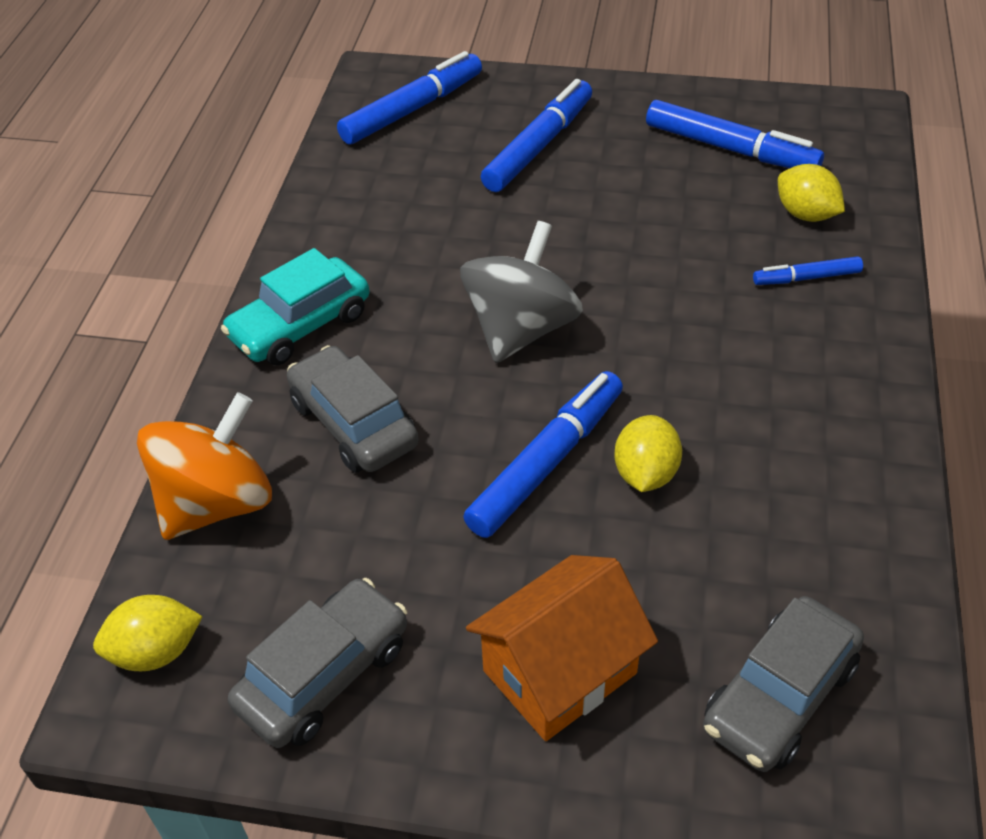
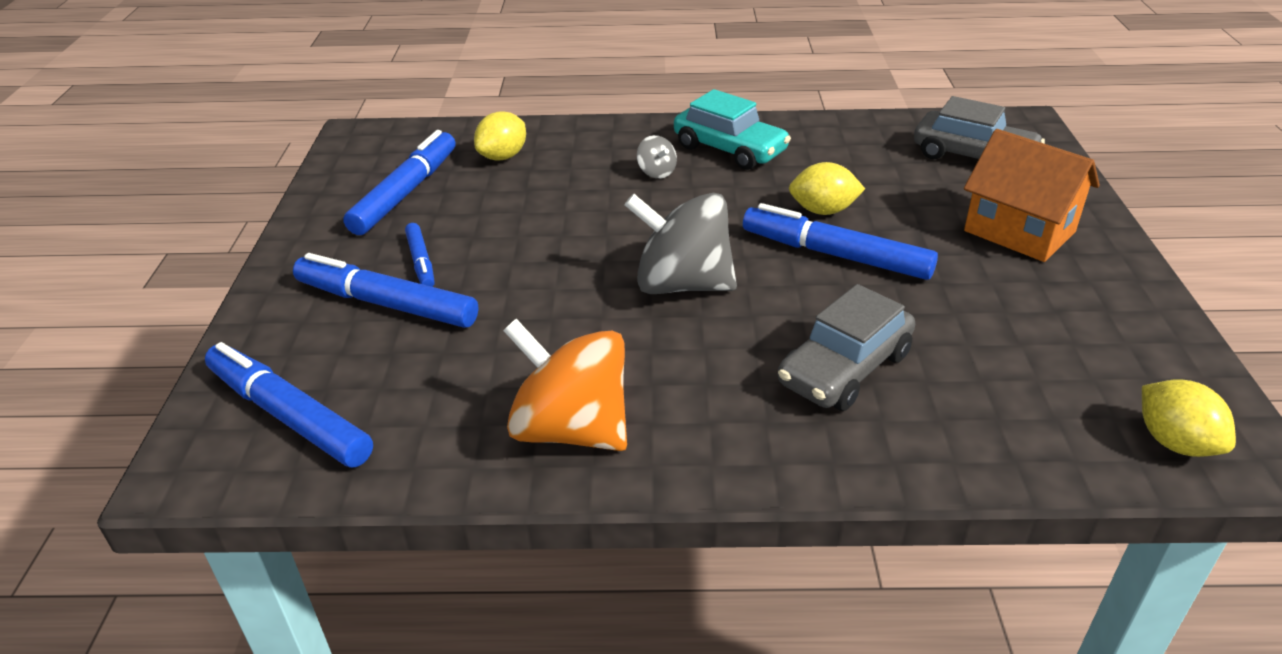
camera: 100 degrees left, 10 degrees down
(216, 503) = (992, 444): orange spinning top -> orange spinning top (571, 429)
(300, 325) = (721, 437): turquoise car -> turquoise car (730, 149)
(324, 675) = (1110, 336): grey car -> none
(758, 335) = (656, 172): none -> grey spinning top
(806, 278) = (584, 155): blue marker -> blue marker (421, 262)

